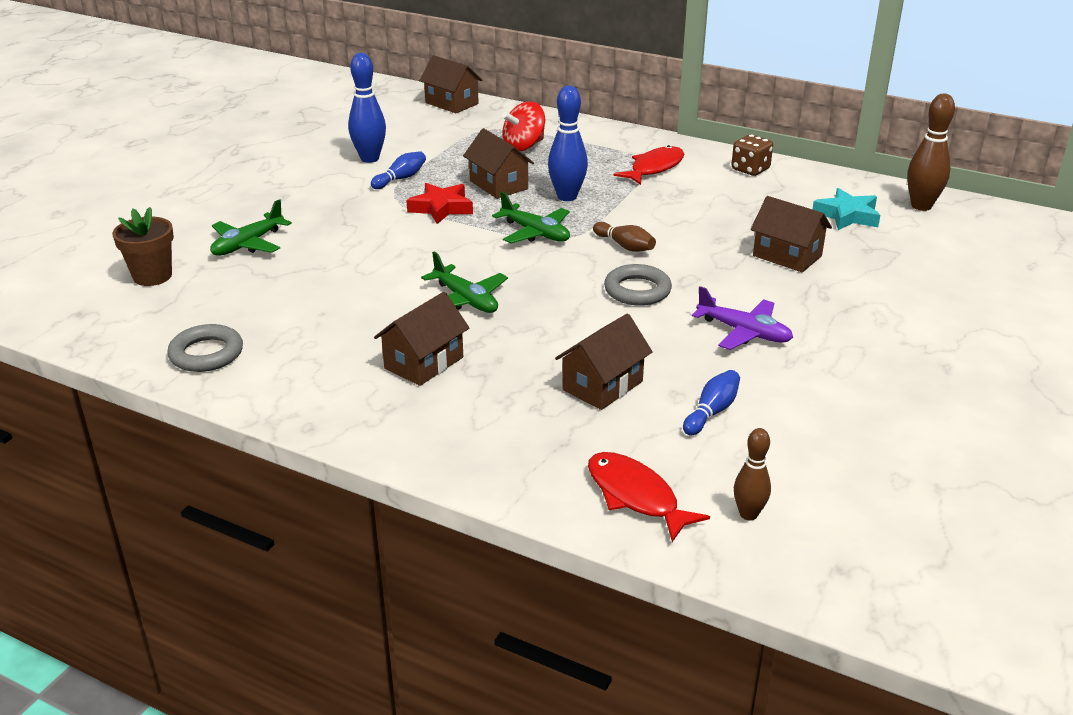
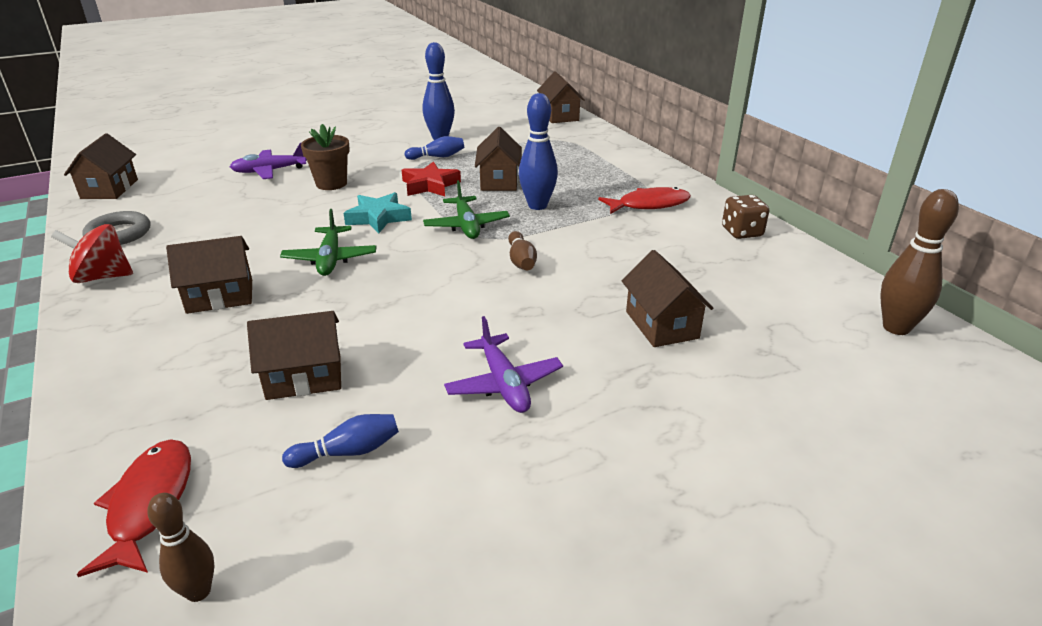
camera: 35 degrees right, 0 degrees up
(93, 319) = (109, 189): none -> brown house
(152, 276) = (185, 173): brown flower pot -> brown flower pot (331, 183)
(248, 244) = (270, 171): green plane -> purple plane
(524, 146) = (565, 158): red spinning top -> red spinning top (102, 277)
(637, 290) = (470, 303): grey ring -> none
(847, 215) = (788, 308): turquoise star -> turquoise star (378, 218)

